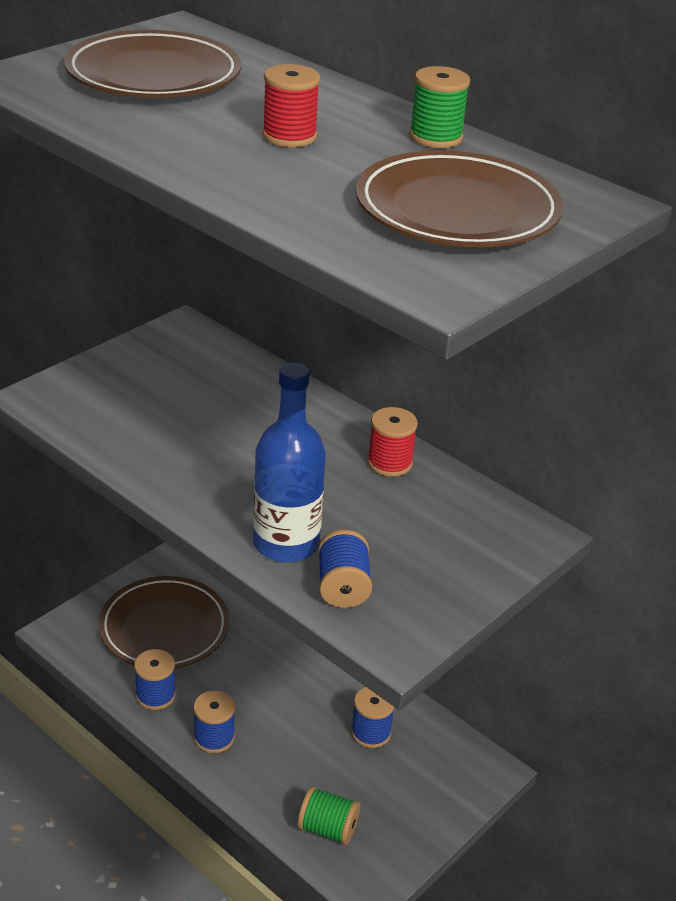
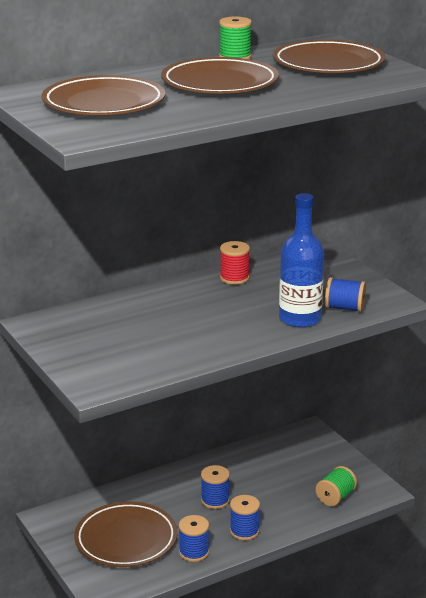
camera: 70 degrees left, 10 degrees down
(289, 136) = (220, 83): red spool -> brown plate
(371, 733) = (264, 467): blue spool -> blue spool (215, 500)

